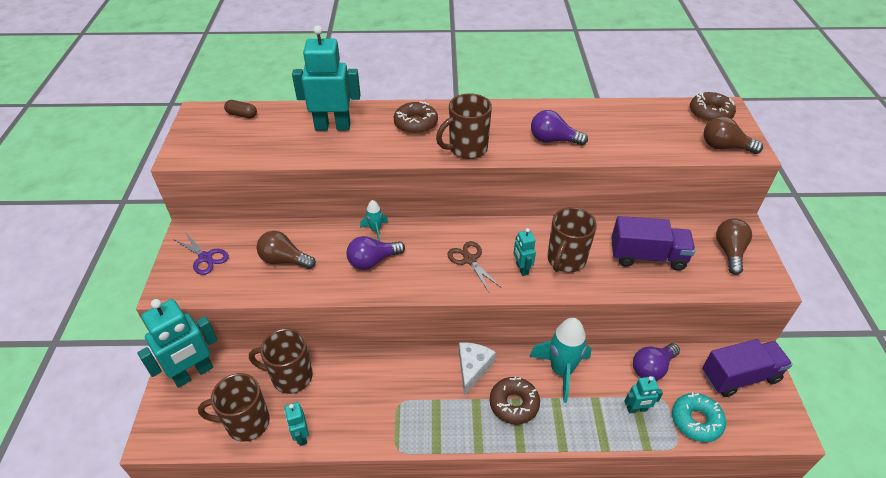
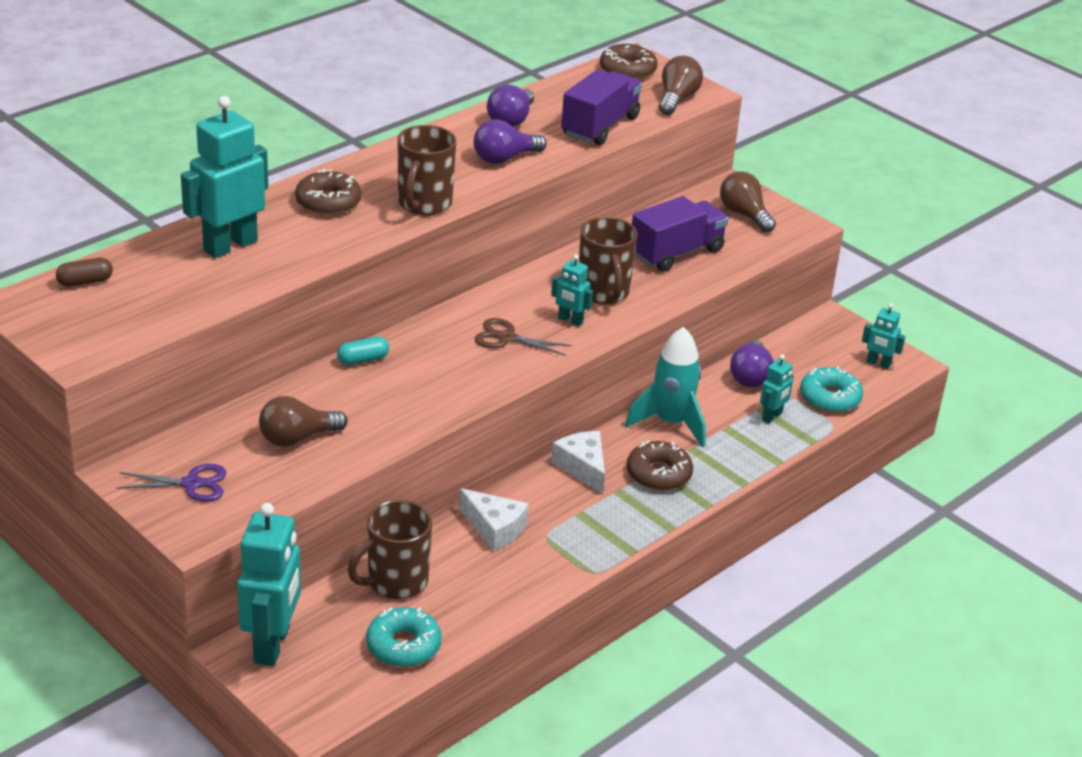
camera: 45 degrees left, 10 degrees down
(246, 423) = (403, 645): brown mug -> turquoise donut
(301, 436) = (480, 620): turquoise robot -> turquoise robot (878, 364)
(373, 261) = (403, 389): purple light bulb -> purple light bulb (511, 120)
(375, 230) = (363, 360): turquoise rocket -> turquoise capsule
(378, 377) = (494, 528): none -> white cheese
(724, 147) = (677, 99): brown light bulb -> brown light bulb turned 135 degrees clockwise
(739, 377) = (830, 343): purple truck -> purple truck (600, 126)

